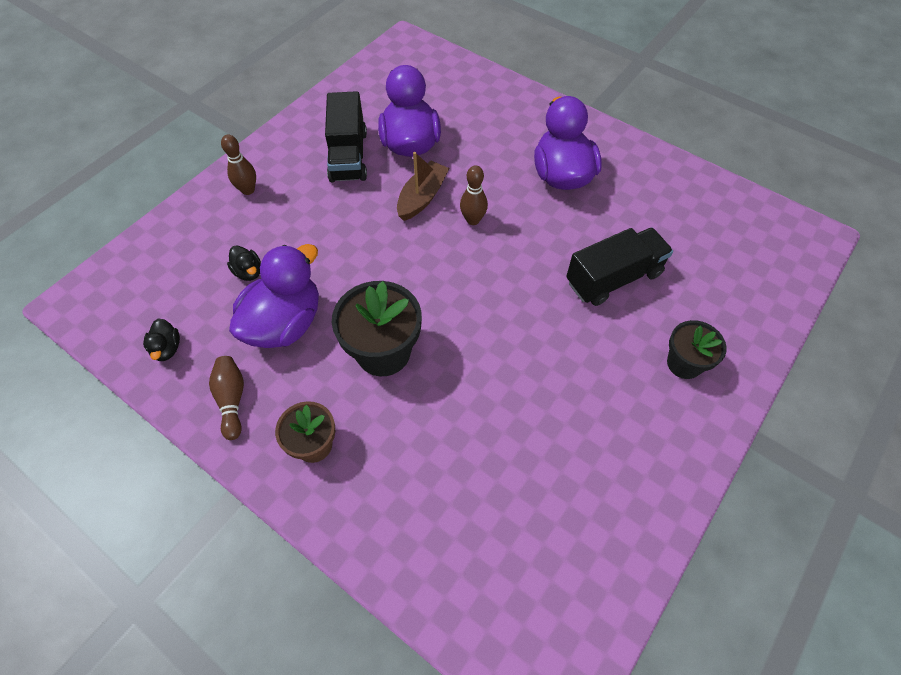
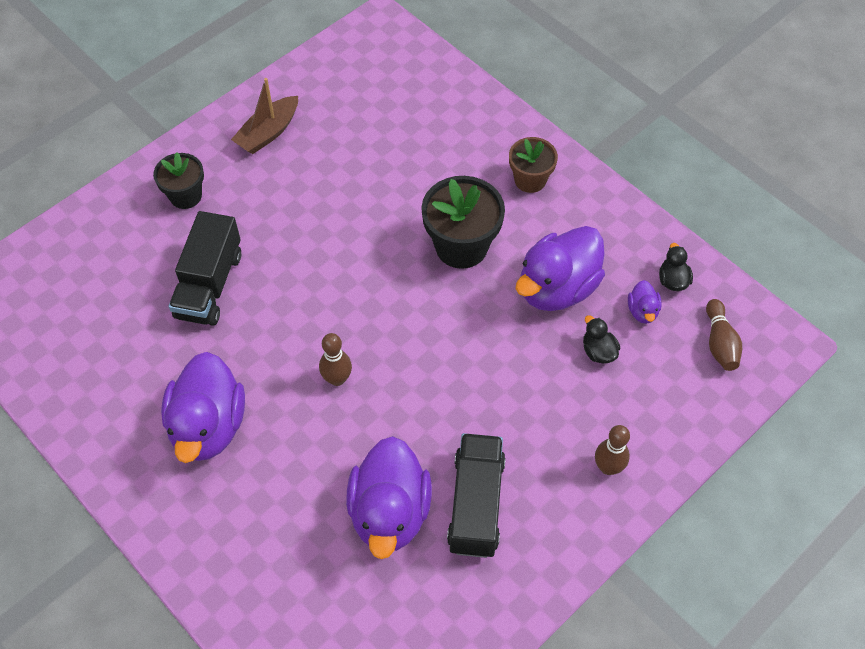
camera: 170 degrees left, 0 degrees up
(203, 313) = (642, 311): none -> purple duck
(232, 400) = (604, 225): brown bowling pin -> brown bowling pin (719, 343)
(422, 197) = (390, 420): brown boat -> brown boat (268, 133)
(613, 278) = (209, 285): black truck -> black truck turned 60 degrees counterclockwise

